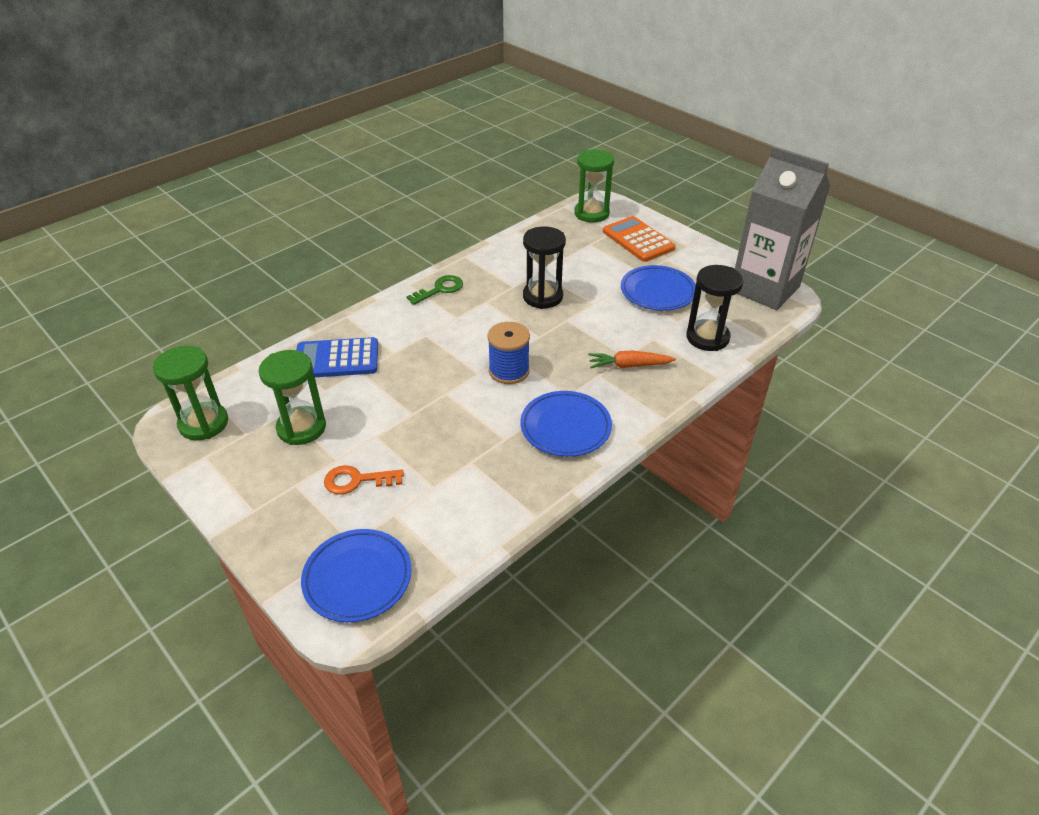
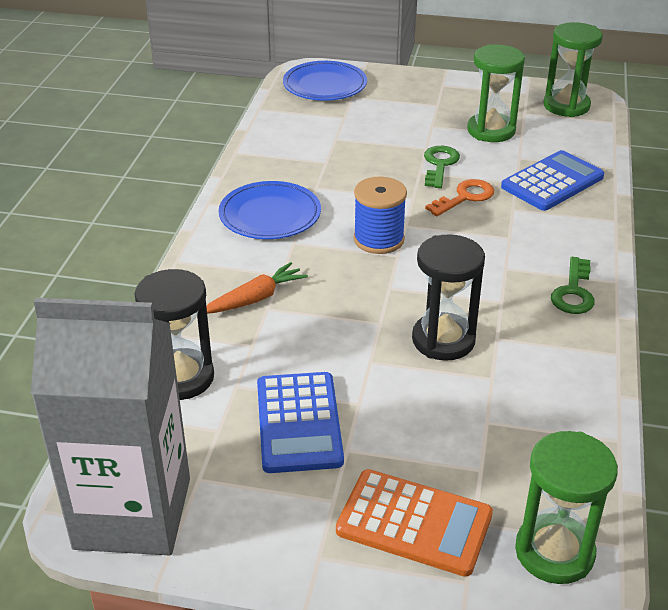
camera: 145 degrees right, 5 degrees down
(357, 480) = (397, 121): orange key -> orange key (464, 197)
(388, 413) = (439, 165): none -> green key
(657, 292) = (298, 423): blue plate -> blue calculator

